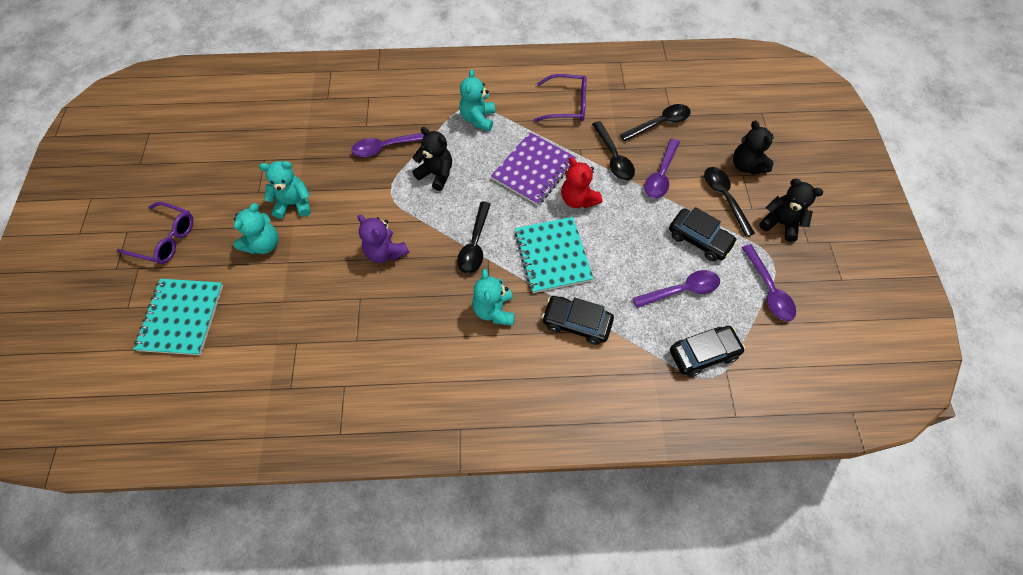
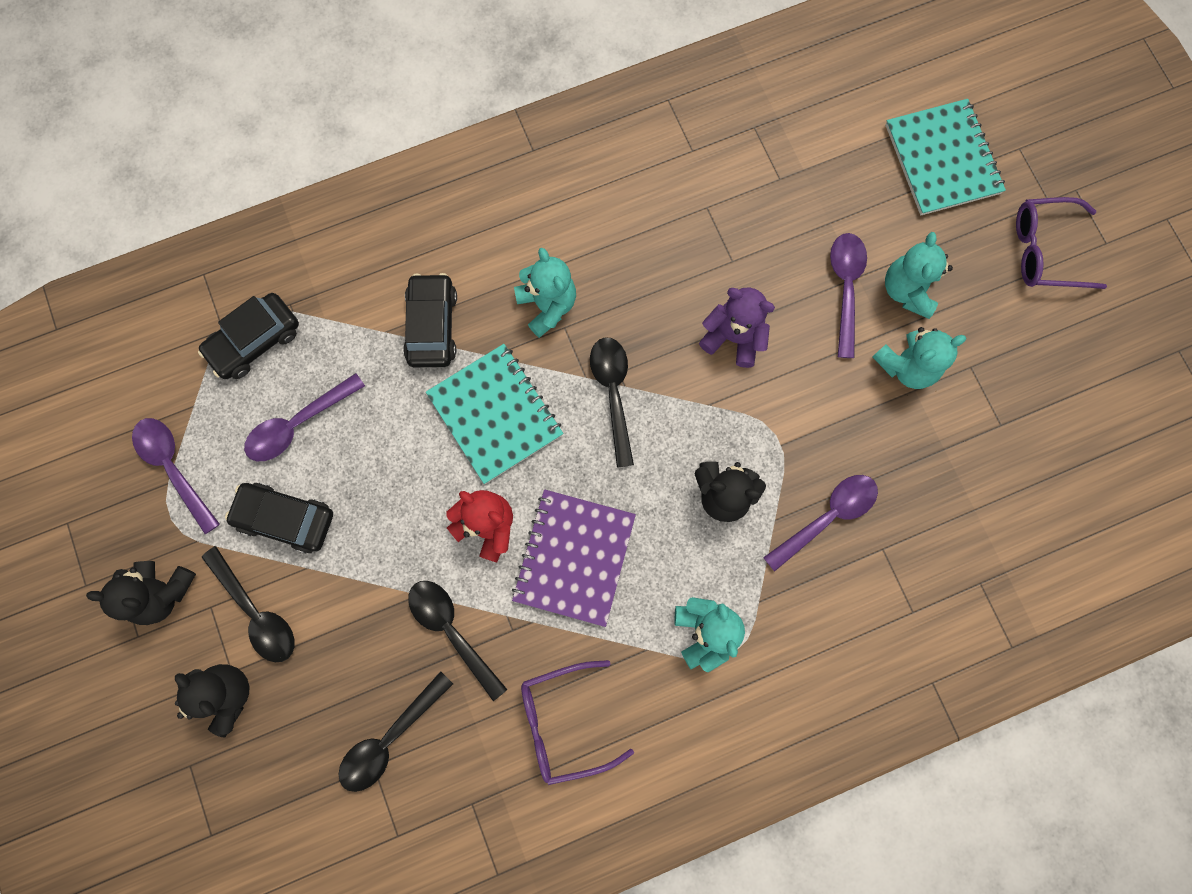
camera: 160 degrees right, 15 degrees up
(576, 323) = (432, 326): black car -> black car turned 90 degrees counterclockwise
(661, 175) = (366, 622): purple spoon -> purple spoon (845, 288)

